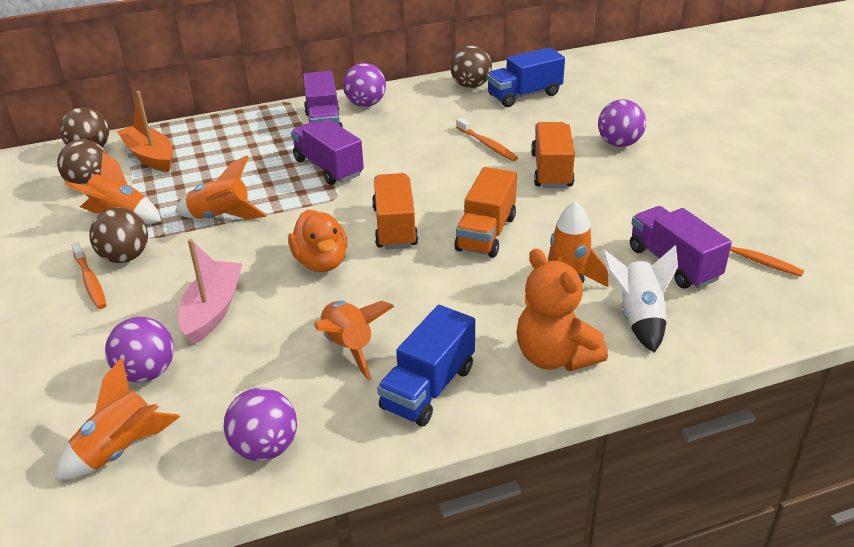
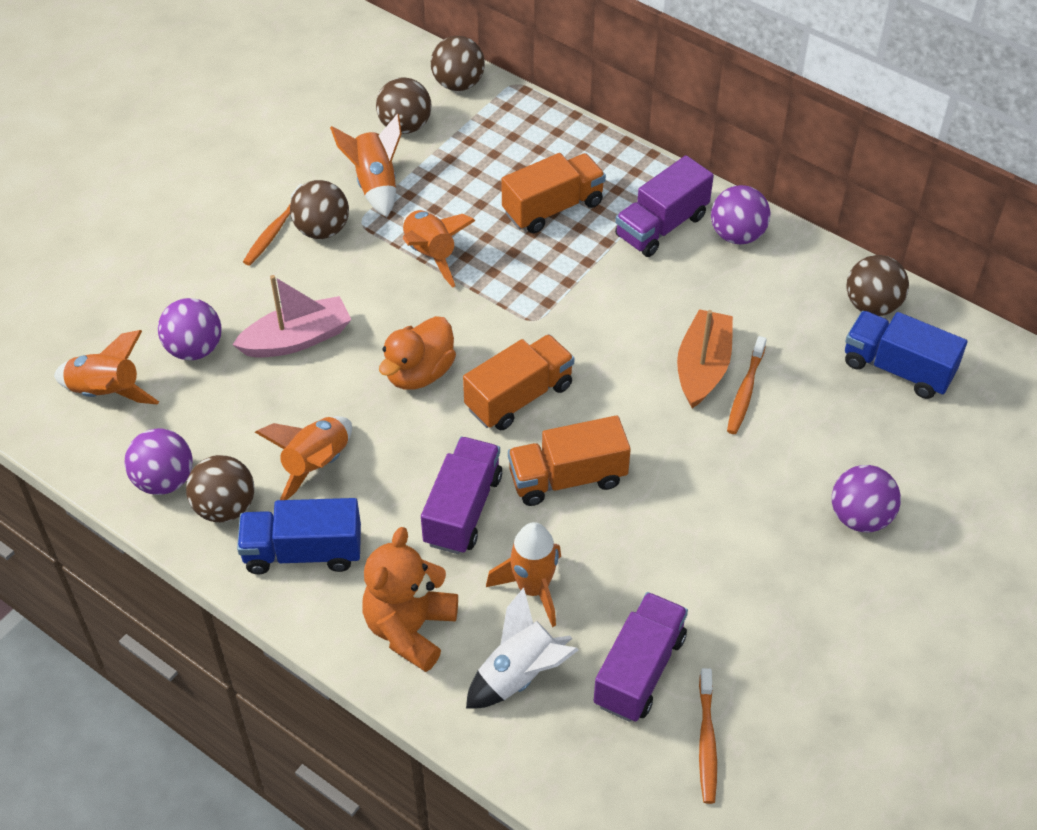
camera: 55 degrees right, 15 degrees up
(150, 156) = (485, 133): orange boat -> orange boat (702, 367)
(328, 167) = (581, 281): purple truck -> purple truck (463, 509)
(336, 418) = (225, 507): none -> brown ball
(551, 170) = (740, 478): orange truck -> orange truck (553, 208)

